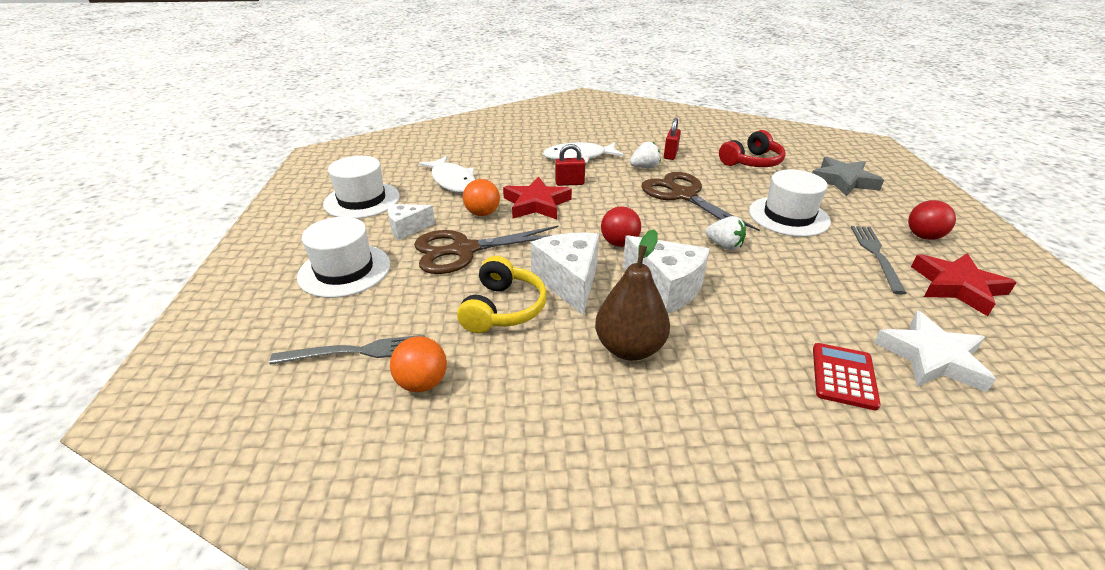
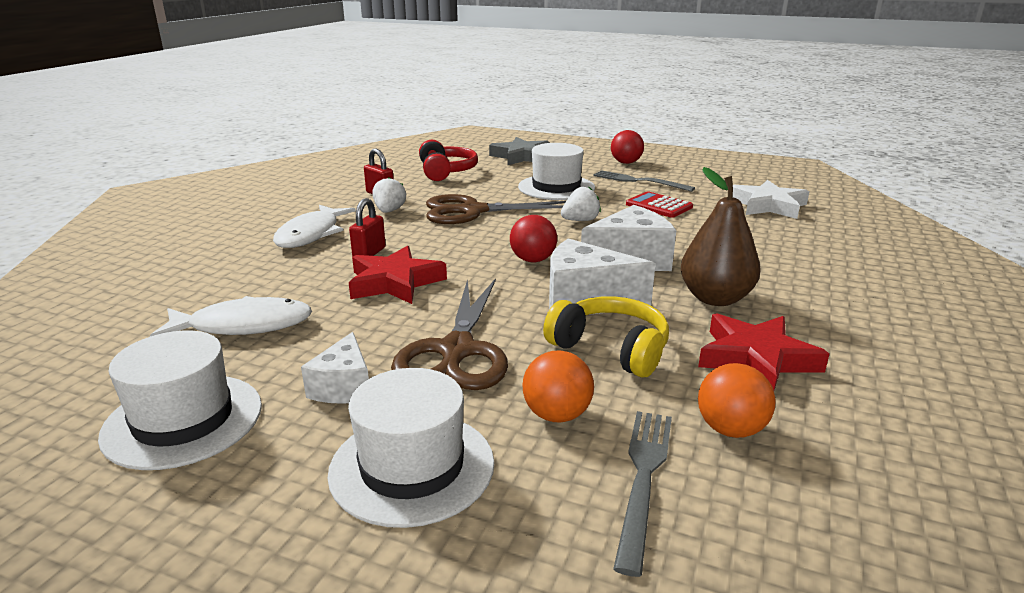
camera: 65 degrees left, 10 degrees down
(482, 213) = (374, 321): orange ball -> orange ball (557, 415)
(843, 376) = (780, 234): red calculator -> red calculator (659, 206)
(957, 287) = (694, 175): red star -> red star (756, 359)

